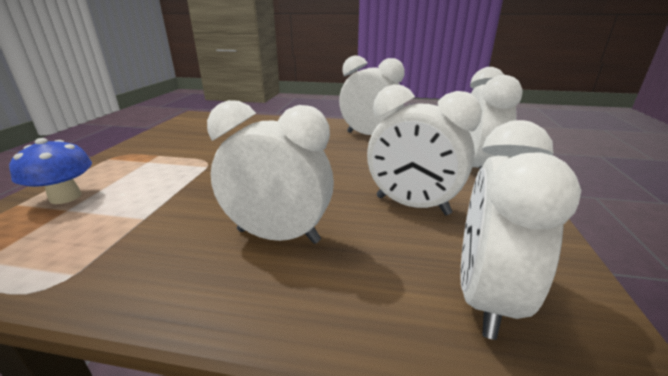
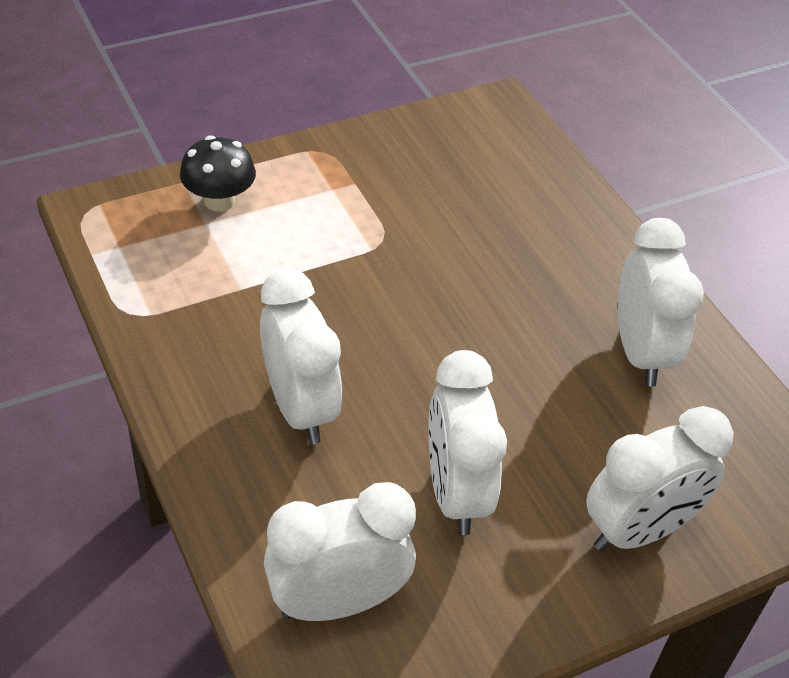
camera: 50 degrees right, 20 degrees up
(65, 197) = (219, 201): blue mushroom -> black mushroom

